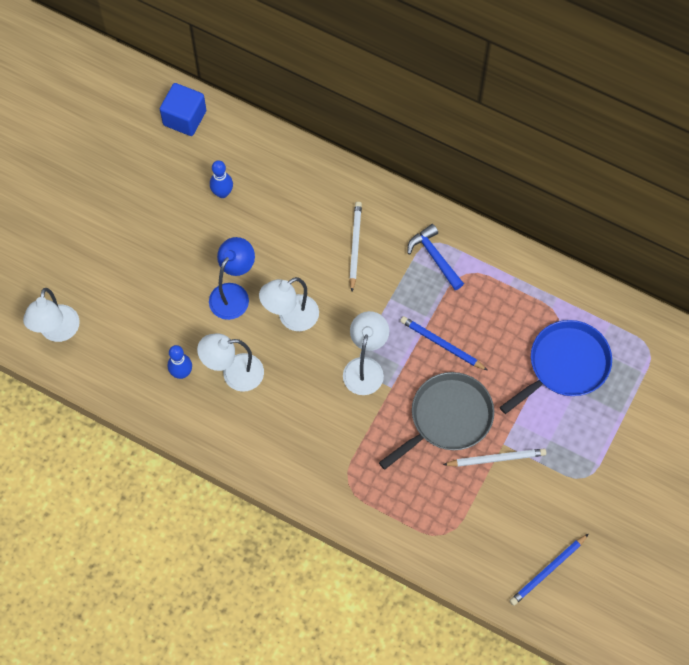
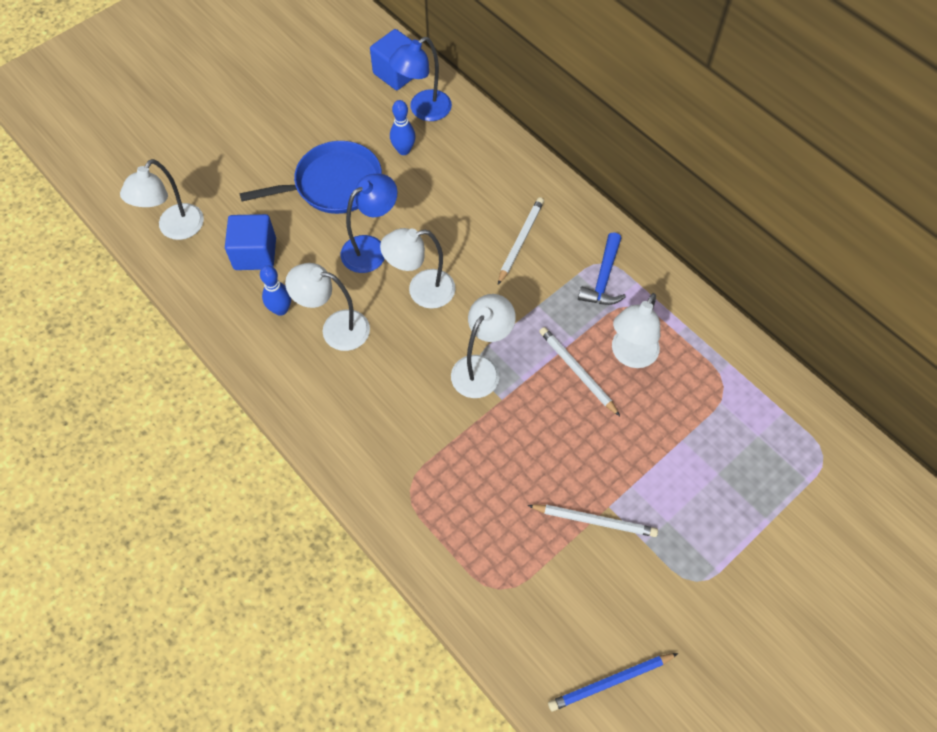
camera: 20 degrees right, 5 degrees down
(137, 331) = (255, 254): none -> blue cube
(223, 148) = (423, 110): none -> blue lamp
(434, 257) = (603, 278): blue hammer -> blue hammer turned 150 degrees counterclockwise
(442, 344) = (577, 371): blue pencil -> white pencil
(447, 418) = (553, 454): grey pan -> none
(478, 317) = (630, 356): none -> white lamp
(565, 365) = (714, 441): blue pan -> blue pan (333, 184)

